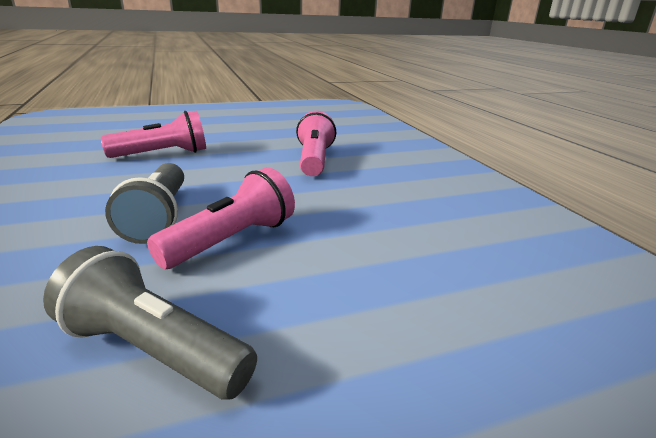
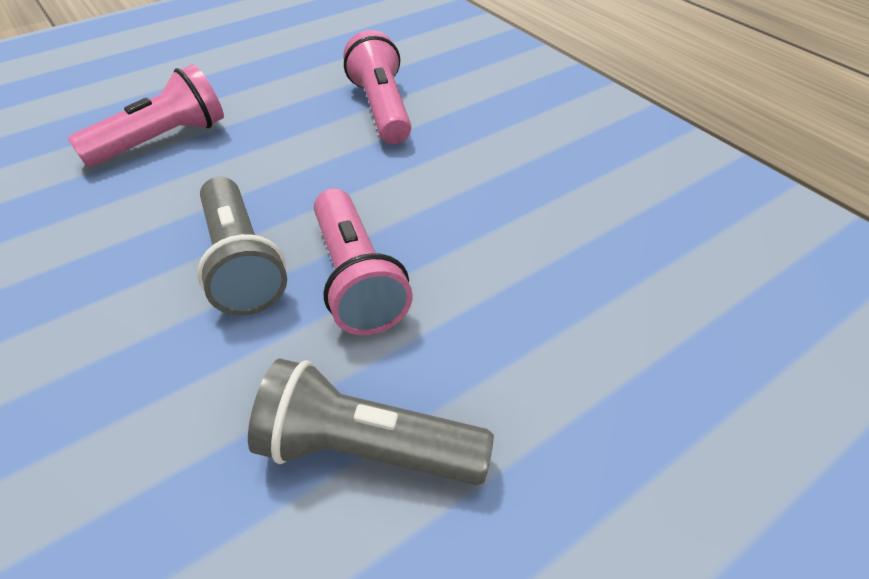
camera: 15 degrees left, 20 degrees up
(231, 240) = (356, 278): pink flashlight -> pink flashlight turned 135 degrees clockwise

